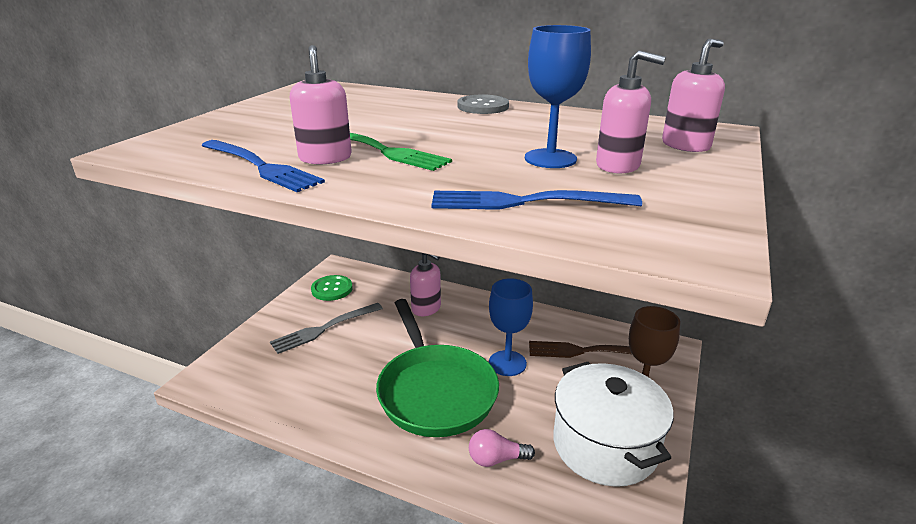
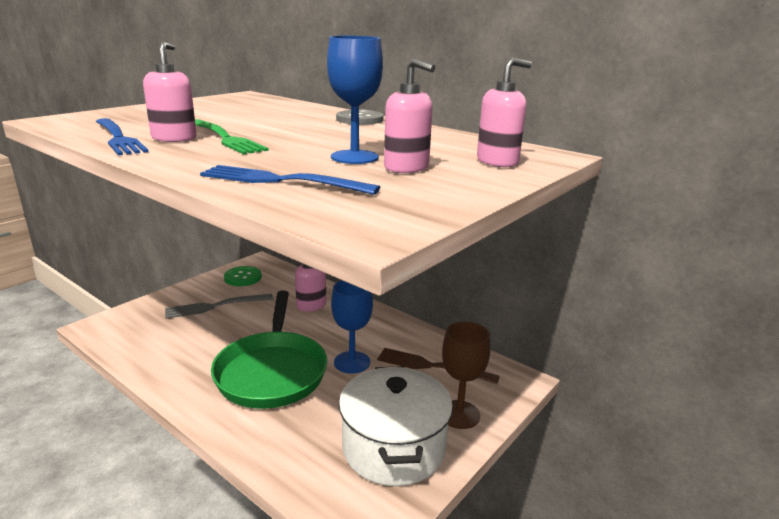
camera: 15 degrees right, 5 degrees down
(496, 459) = (286, 436): pink light bulb -> none

